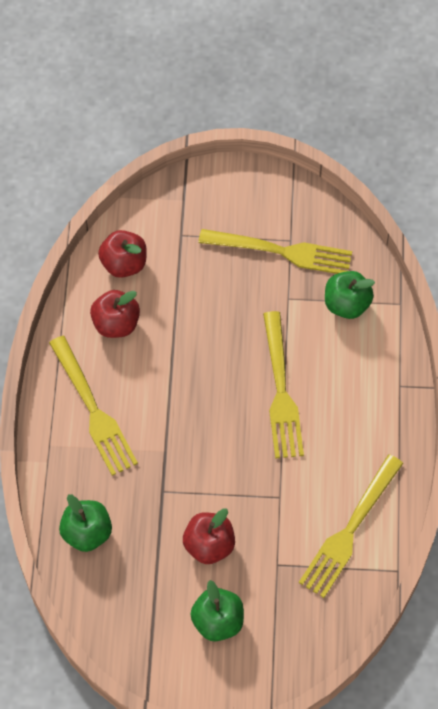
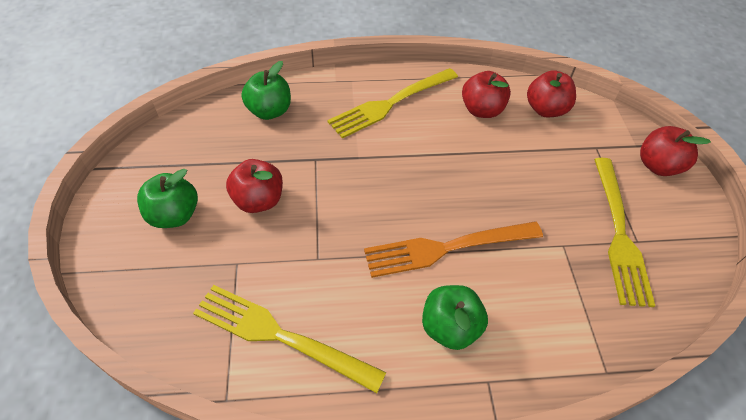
camera: 80 degrees right, 10 degrees down
(211, 192) = (658, 166): none -> red apple
(281, 391) = (447, 248): yellow fork -> orange fork
(346, 304) = (580, 307): green apple -> green apple (450, 327)

